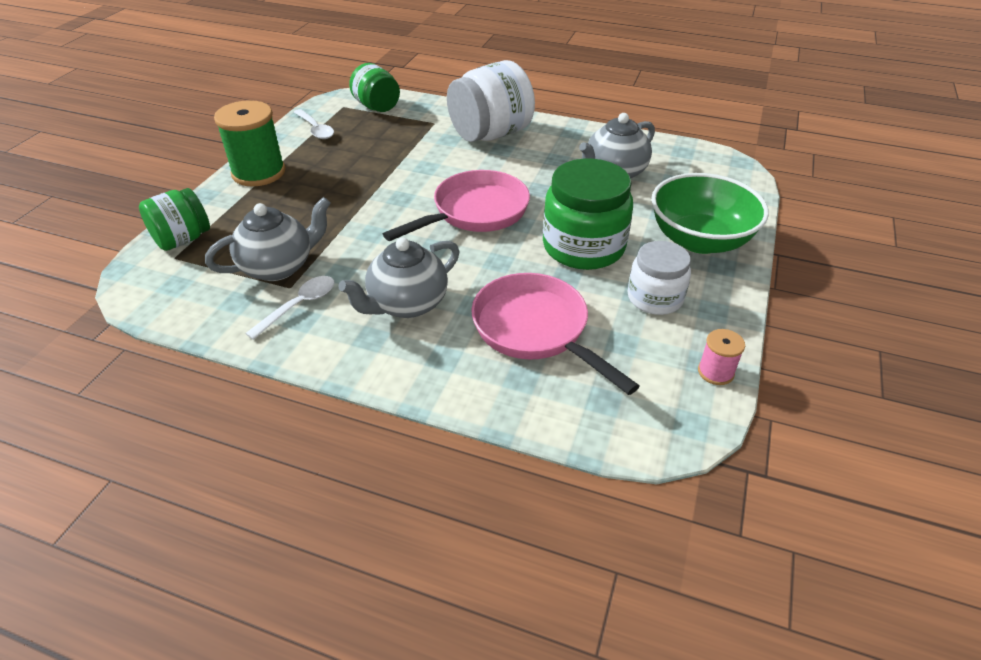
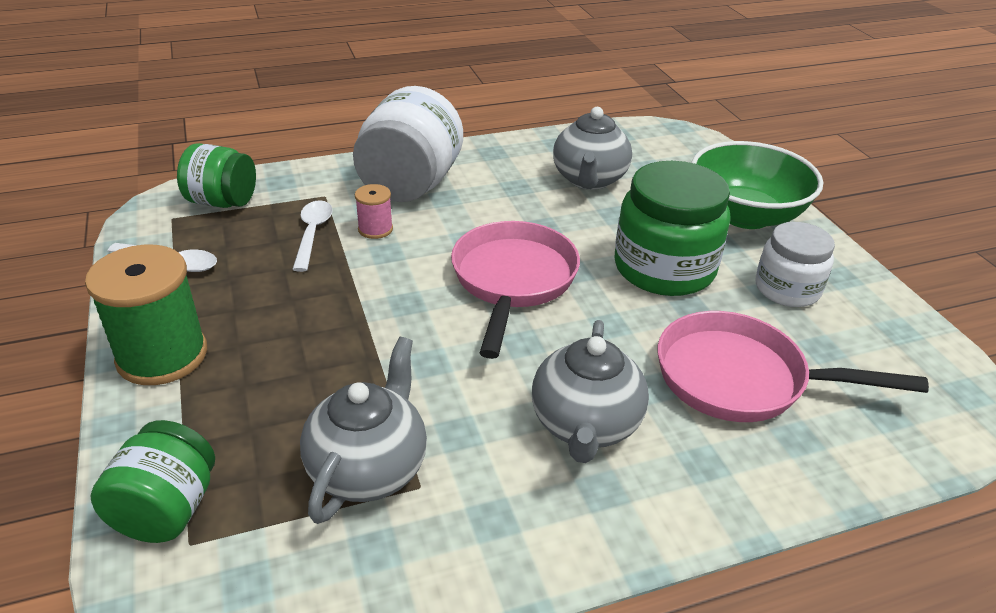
camera: 40 degrees left, 5 degrees down
(299, 306) = (466, 504): white spoon -> white spoon (312, 234)
(715, 372) = (918, 333): pink spool -> pink spool (375, 229)

